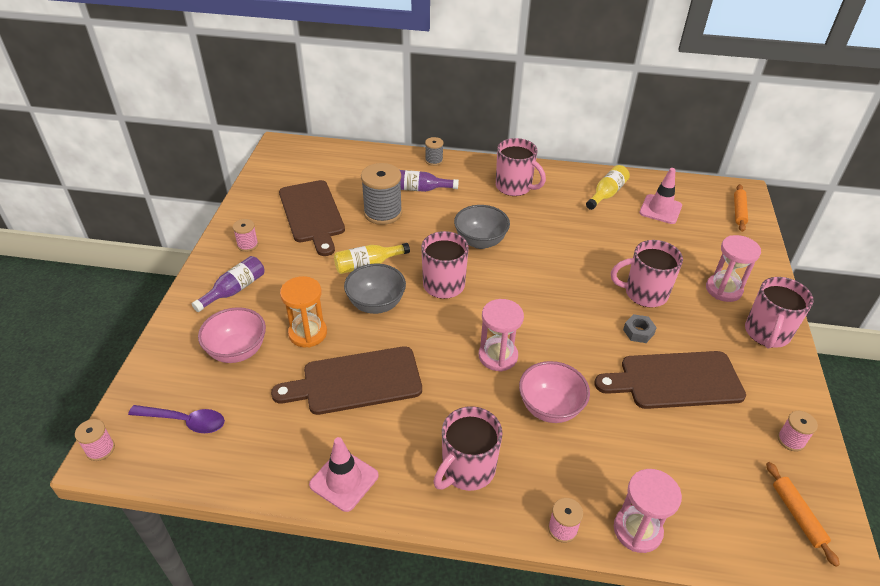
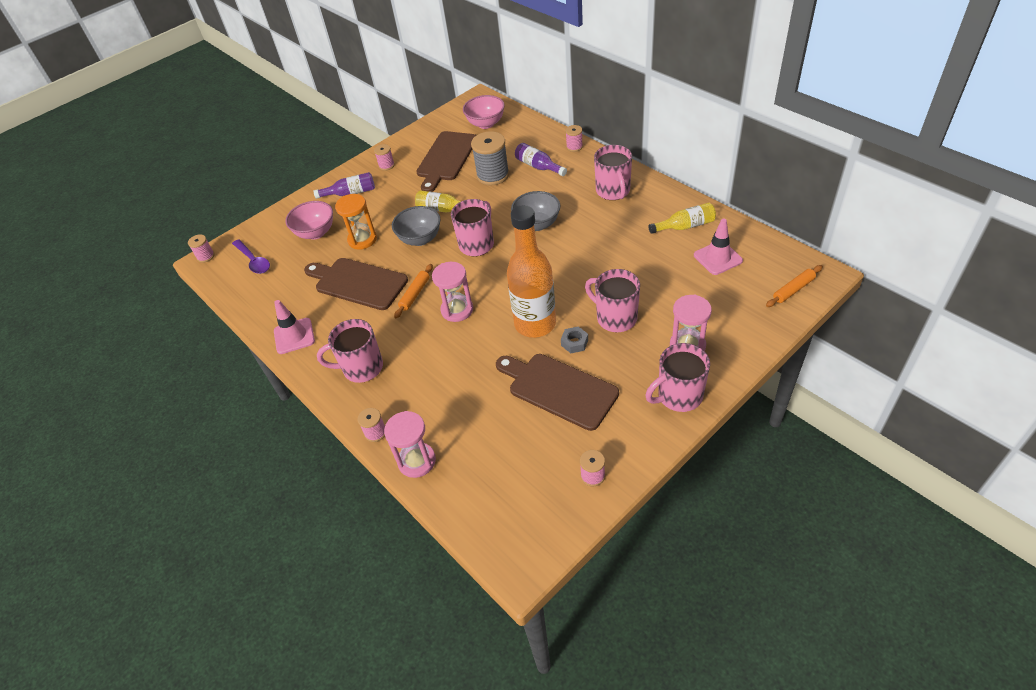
camera: 45 degrees right, 5 degrees up
(434, 160) = (574, 147): grey spool -> pink spool
(550, 408) = (451, 360): pink bowl -> pink bowl (486, 124)
(585, 332) = (535, 324): none -> orange bottle
(797, 515) = (530, 521): orange rolling pin -> orange rolling pin (415, 294)

